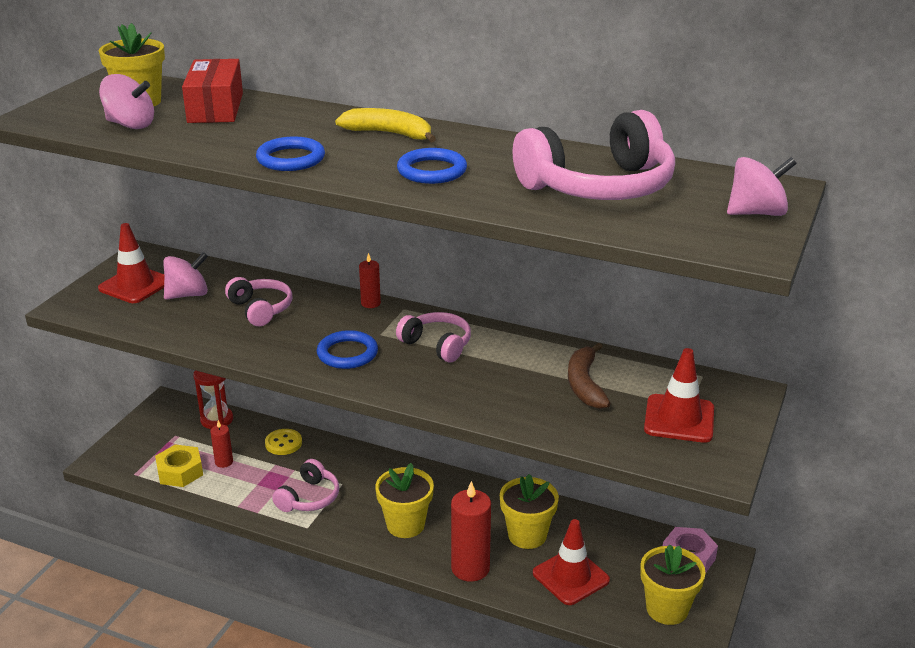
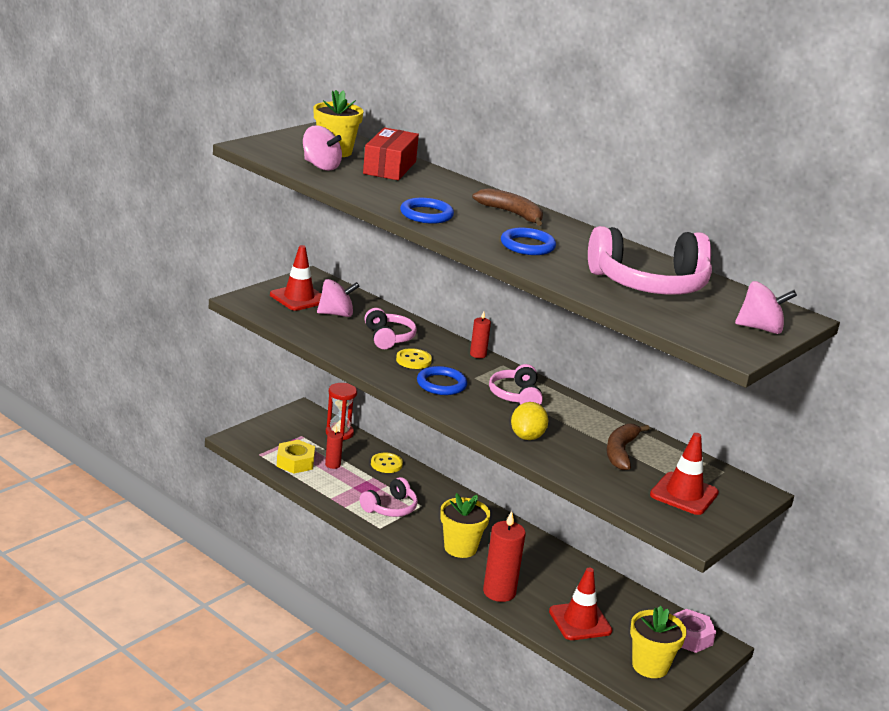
camera: 15 degrees right, 5 degrees down
(302, 331) = (413, 360): none -> yellow button
(389, 133) = (512, 213): yellow banana -> brown banana
(437, 345) = (516, 396): pink headphones -> pink headphones turned 150 degrees counterclockwise
(475, 395) = (527, 436): none -> yellow lemon
(527, 535) = (558, 583): yellow flower pot -> none

